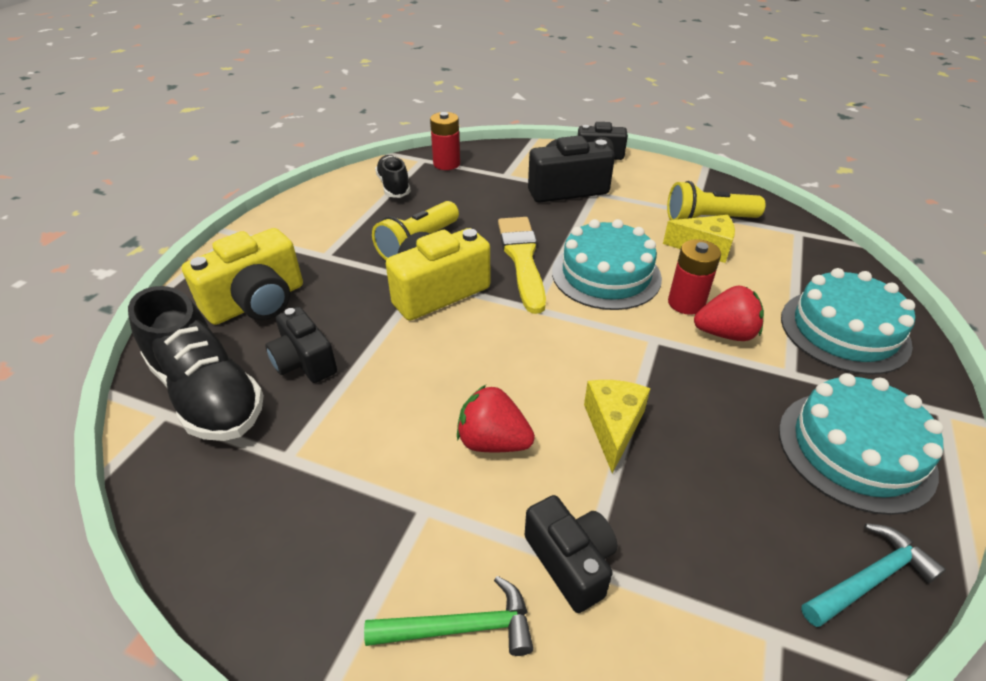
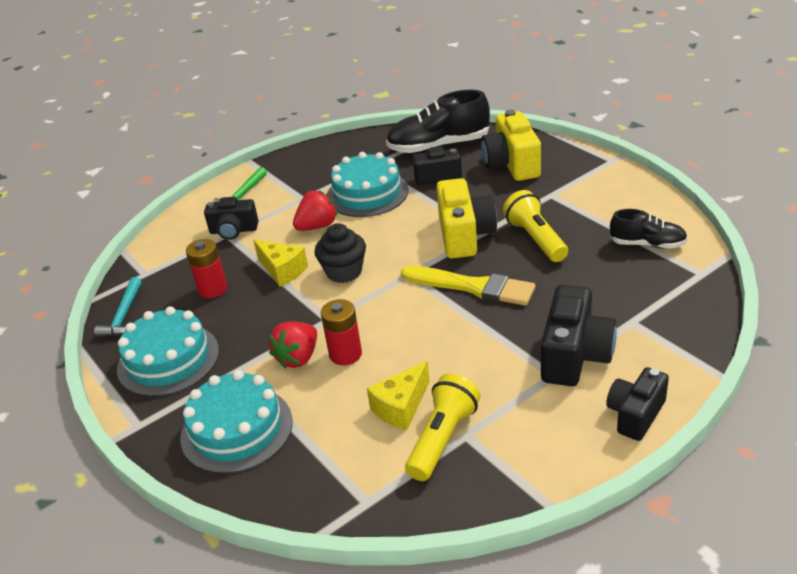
camera: 125 degrees right, 5 degrees down
(446, 164) = (681, 287): red battery -> red battery (213, 289)
(569, 362) = (344, 272): none -> black cupcake
(606, 274) = (415, 325): turquoise cake -> turquoise cake (367, 193)

